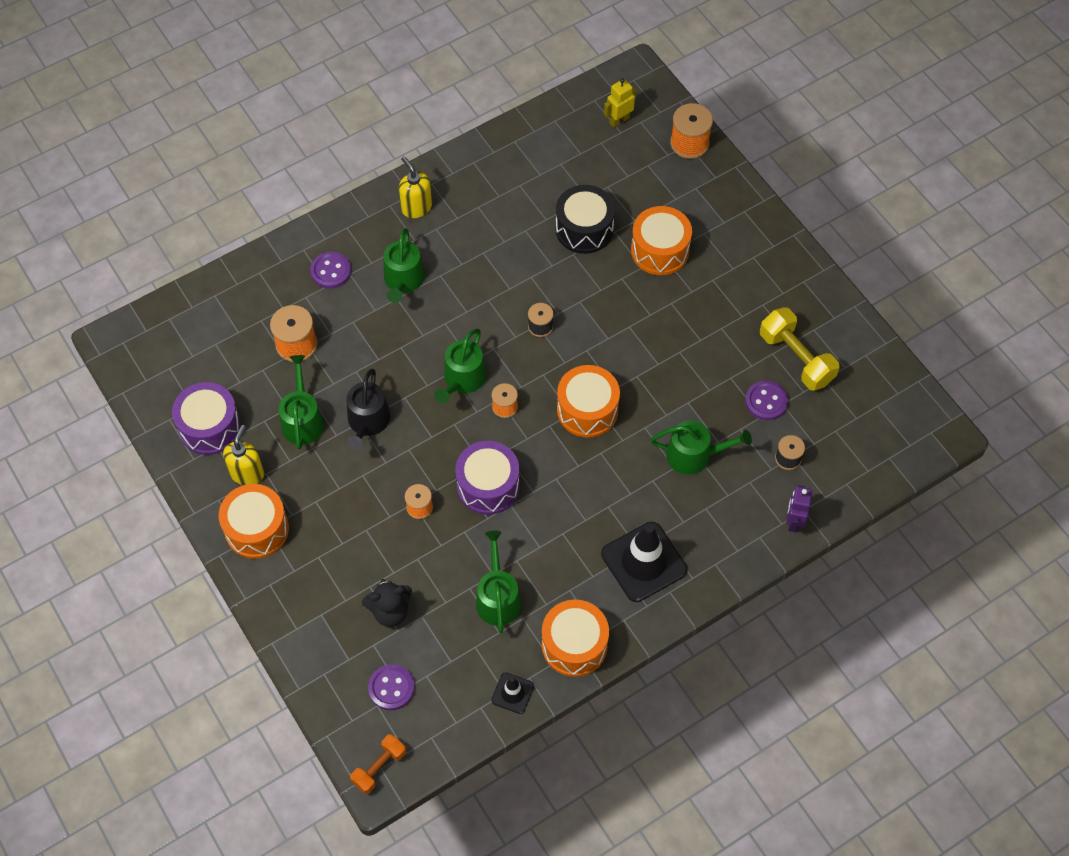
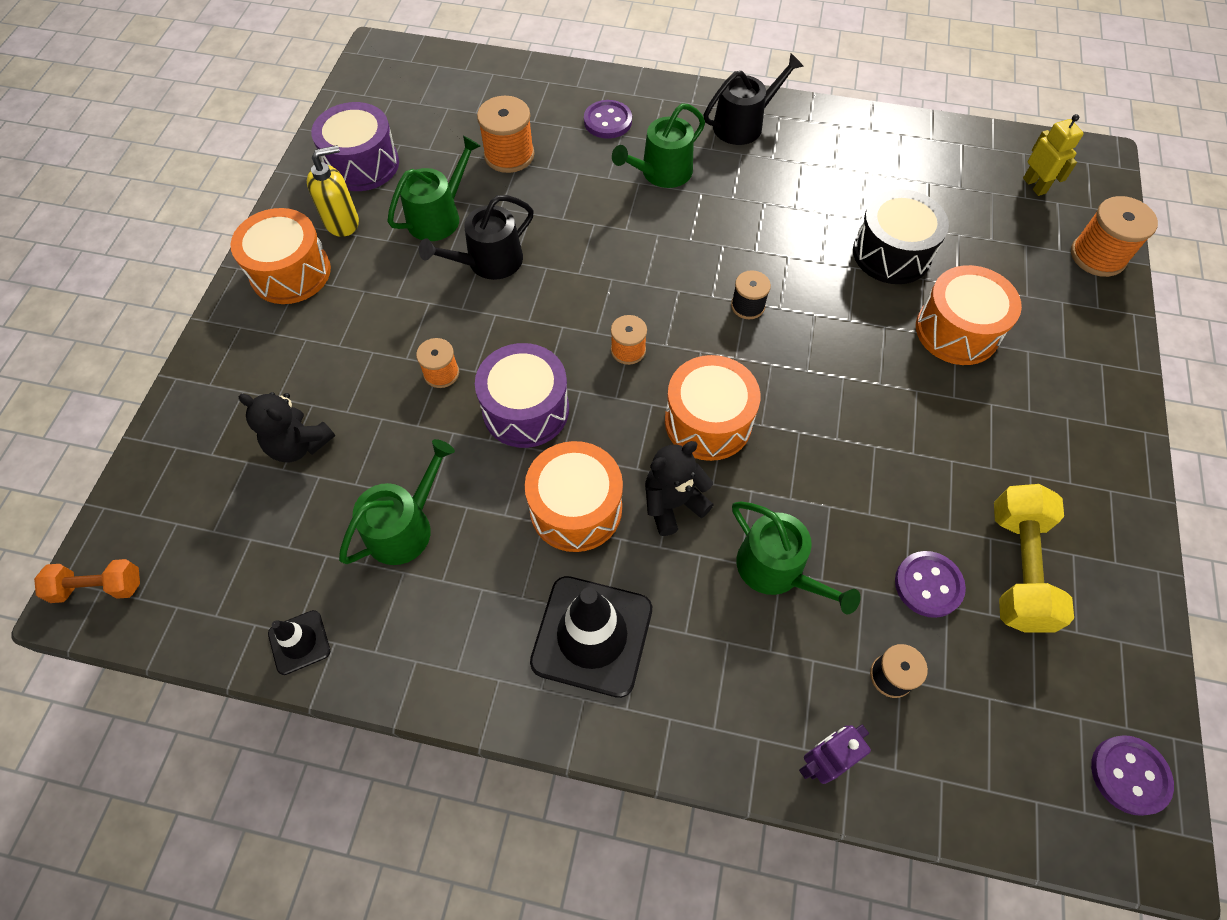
camera: 45 degrees right, 0 degrees up
(391, 688) = (208, 519): purple button -> purple button (1129, 775)
(416, 207) = (743, 124): yellow soap dispenser -> black watering can
(462, 380) = (616, 294): green watering can -> none
(574, 645) = (417, 654): orange drum -> orange drum (576, 508)
(614, 467) = (673, 504): none -> black teddy bear
(619, 120) = (1034, 185): yellow robot -> yellow robot turned 60 degrees clockwise

